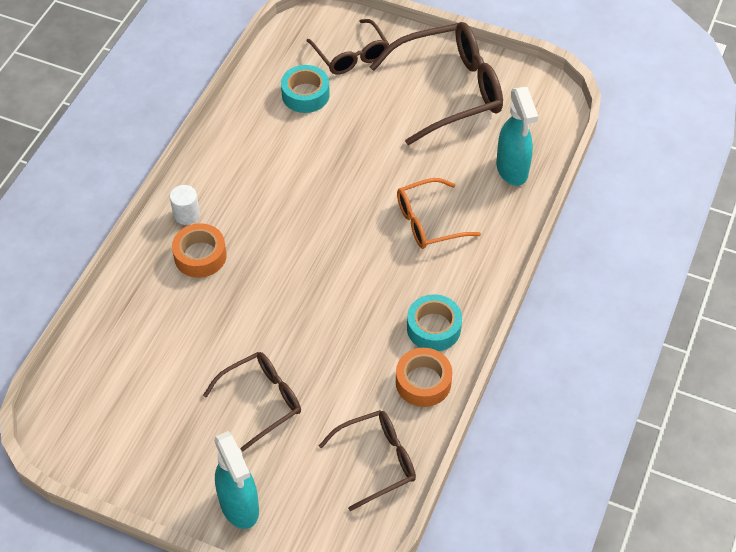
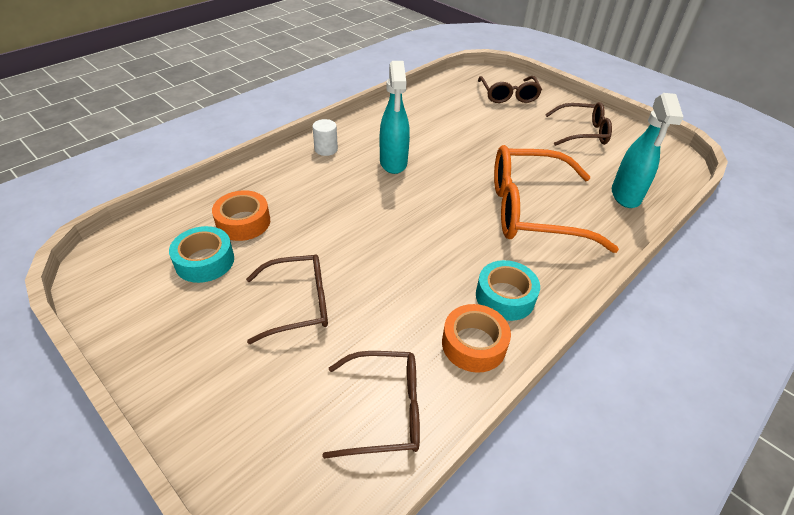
camera: 20 degrees right, 10 degrees down
(200, 256) = (318, 177): orange tape -> orange tape (243, 222)
(240, 507) = (207, 402): turquoise spray bottle -> turquoise spray bottle (393, 163)
(305, 94) = (462, 107): turquoise tape -> turquoise tape (205, 261)
(428, 222) = (532, 211): orange glasses -> orange glasses, size x1.69
(449, 90) = (582, 132): brown glasses -> brown glasses, size x0.59

